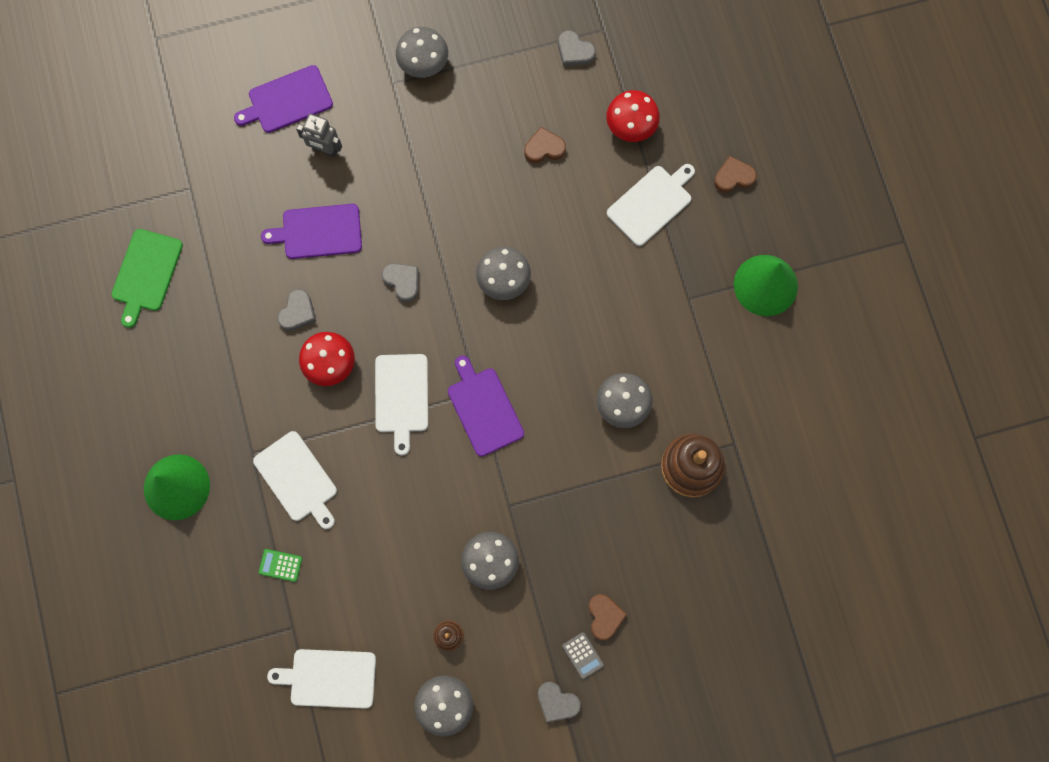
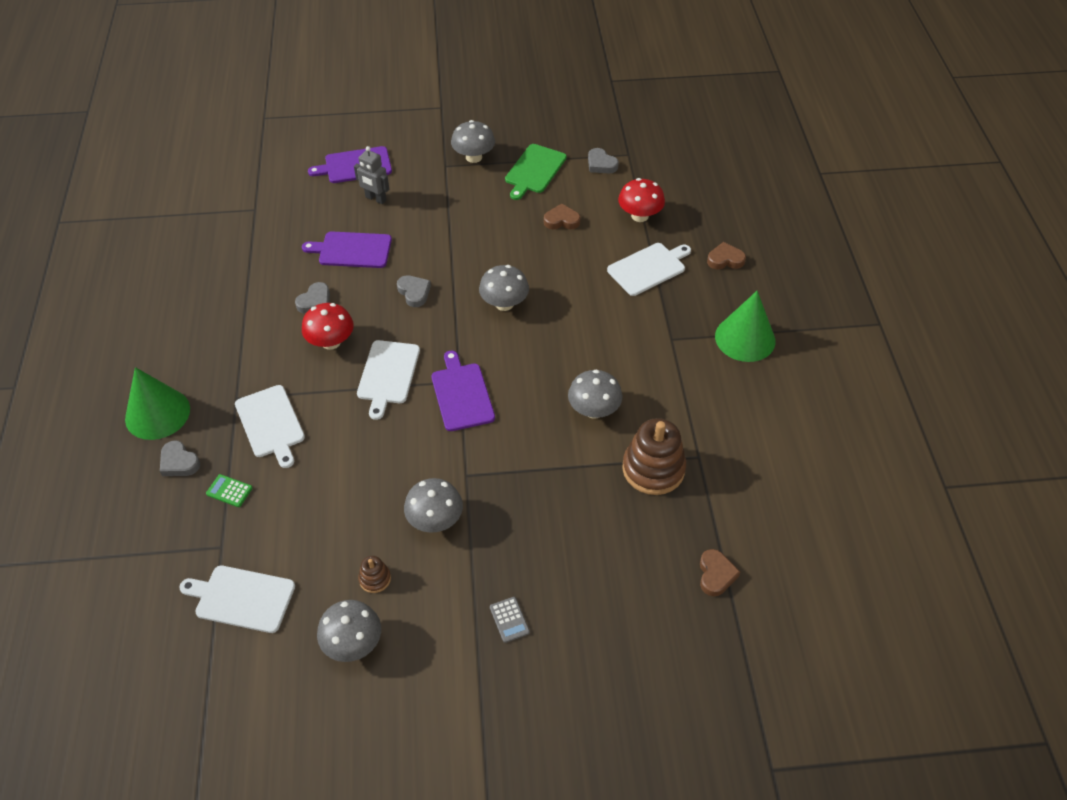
camera: 10 degrees right, 25 degrees down
(146, 273) = (196, 258): green cutting board -> green cutting board (534, 170)
(557, 702) = (472, 661): grey heart -> grey heart (179, 462)
(604, 617) = (540, 587): brown heart -> brown heart (716, 575)

